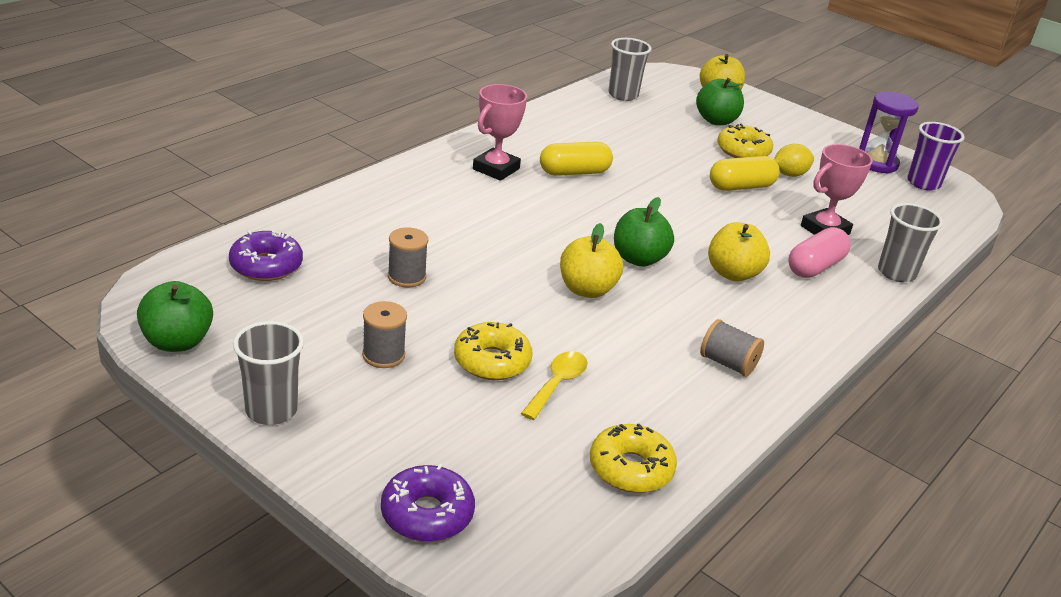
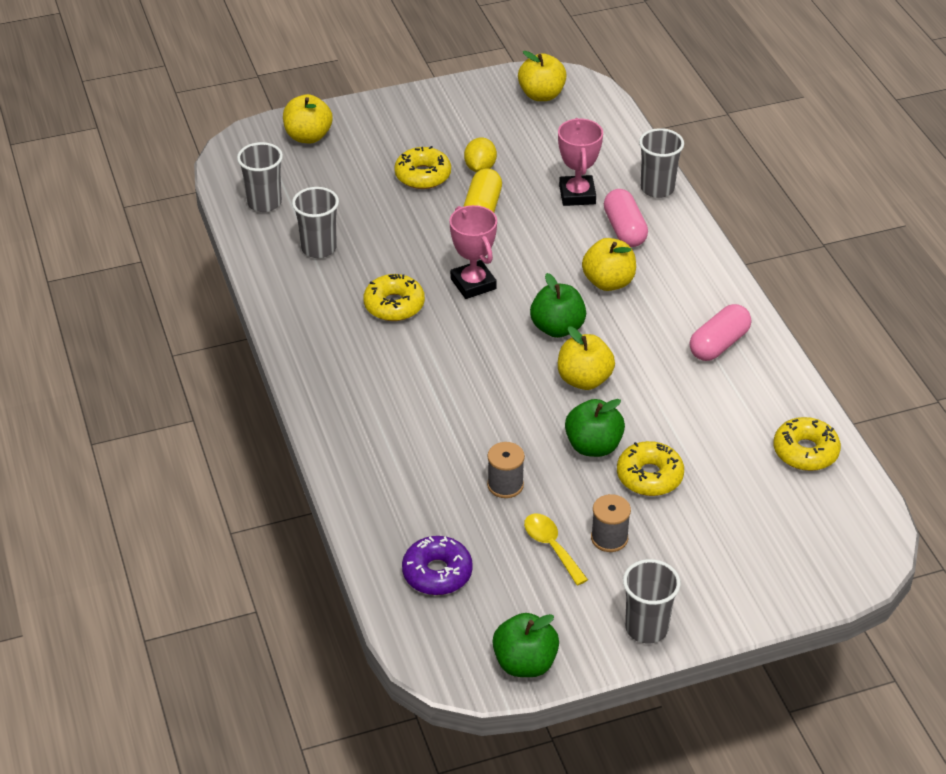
camera: 55 degrees left, 10 degrees up
(427, 514) = (801, 577): purple donut -> none
(496, 169) = (356, 356): pink trophy -> pink trophy (473, 284)
(557, 384) = (695, 450): yellow spoon -> yellow spoon (551, 546)
(574, 172) = (394, 305): yellow capsule -> yellow donut
(600, 126) = (319, 248): none -> grey cup
(716, 121) = (356, 164): green apple -> green apple (593, 446)
(727, 363) = (718, 344): grey spool -> pink capsule
(876, 163) = (493, 103): purple hourglass -> none
(923, 183) = (541, 95): purple cup -> yellow apple

